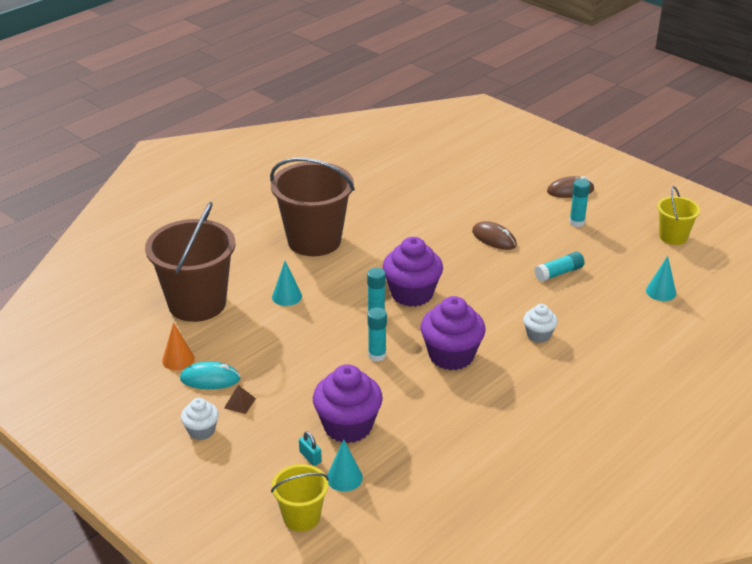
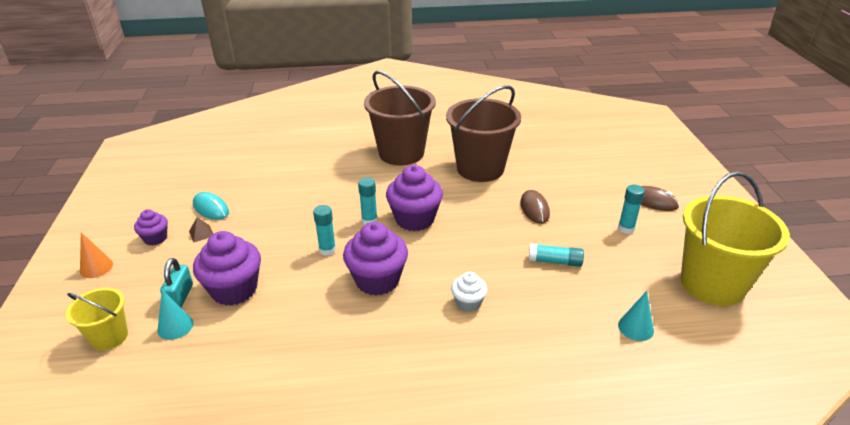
camera: 40 degrees right, 0 degrees up
(178, 359) = (214, 187): orange cone -> orange cone (96, 267)
(197, 303) = (276, 159): brown bucket -> brown bucket (480, 168)
(201, 431) = (155, 238): white cupcake -> purple cupcake
(287, 296) = (331, 180): turquoise cone -> none
(310, 457) = (180, 296): turquoise padlock -> turquoise padlock, size x1.56
(673, 237) = (712, 284): yellow bucket -> yellow bucket, size x1.93

